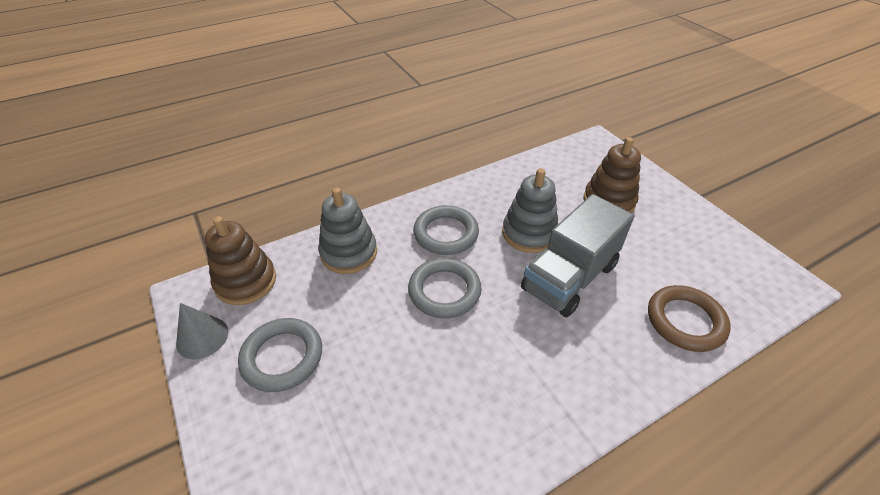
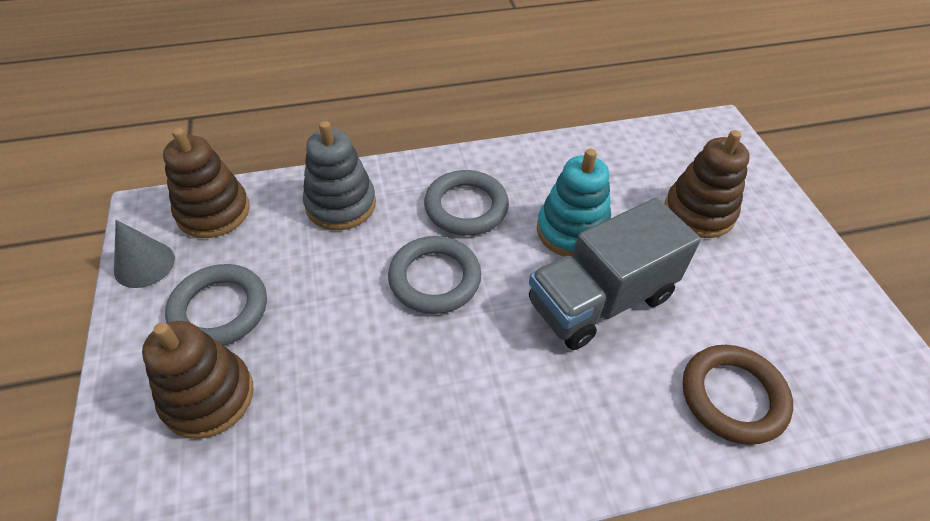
camera: 15 degrees right, 5 degrees up
(301, 429) = (208, 397): none -> brown stacking toy
(529, 233) = (572, 231): grey stacking toy -> turquoise stacking toy

